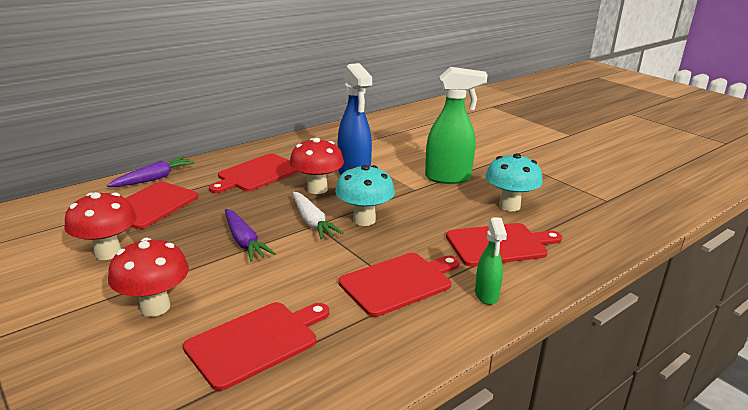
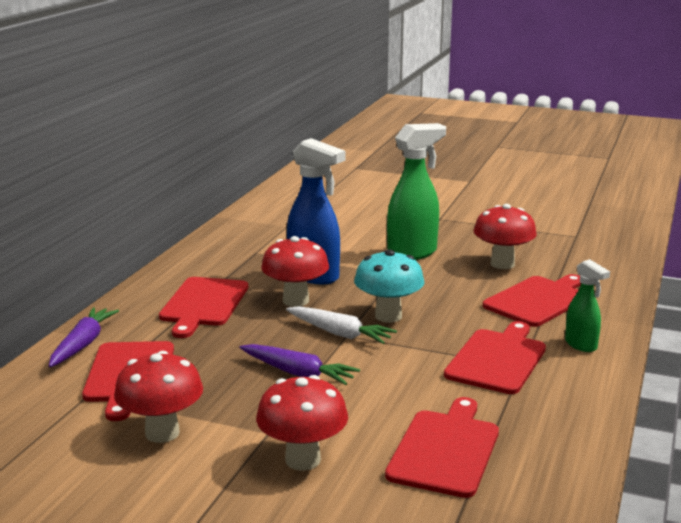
camera: 30 degrees left, 5 degrees down
(509, 206) = (502, 264): turquoise mushroom -> red mushroom

